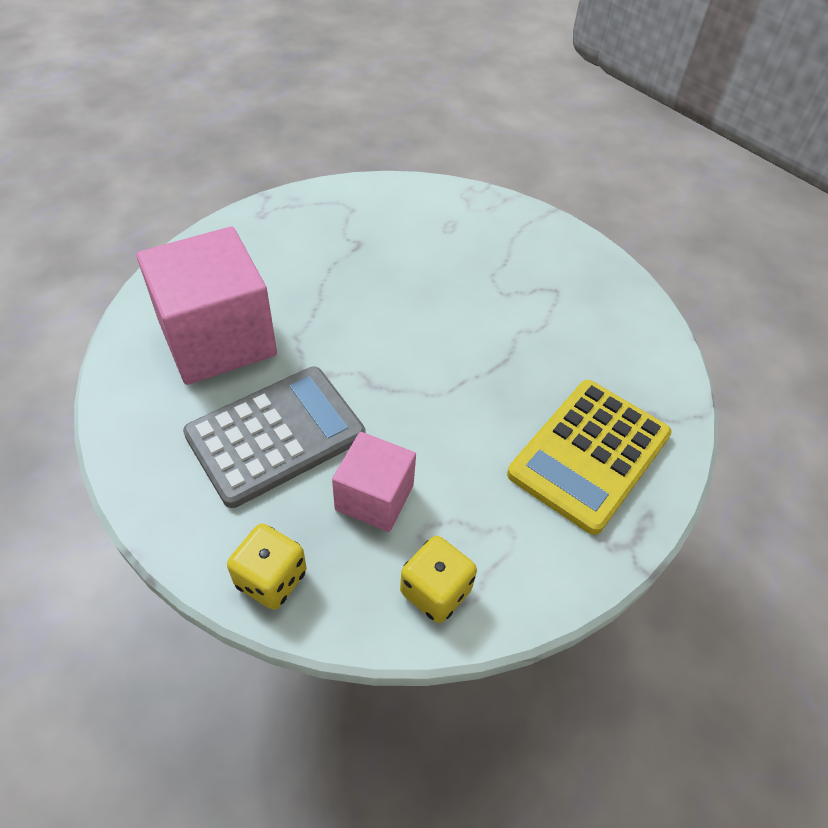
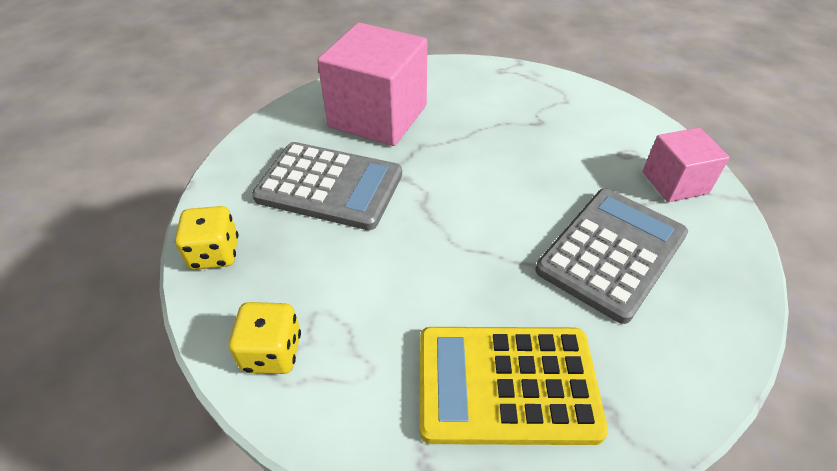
camera: 55 degrees right, 5 degrees down
(374, 497) = (325, 265): pink cube -> pink cube (674, 182)
(532, 313) = (611, 252): none -> grey calculator

